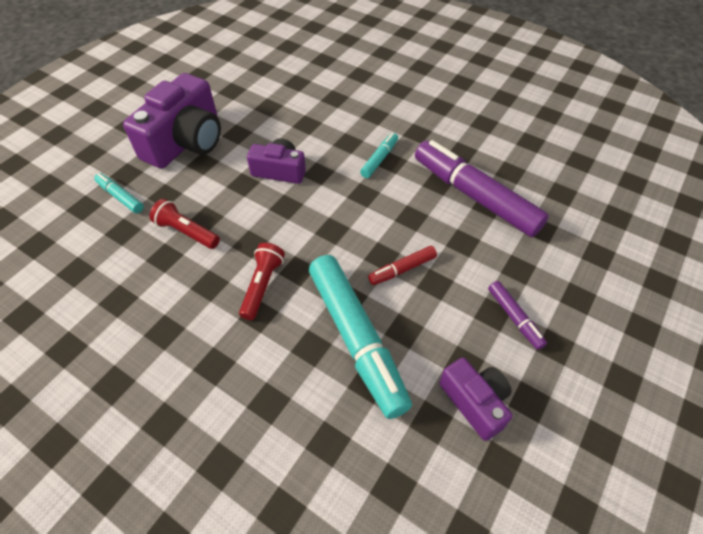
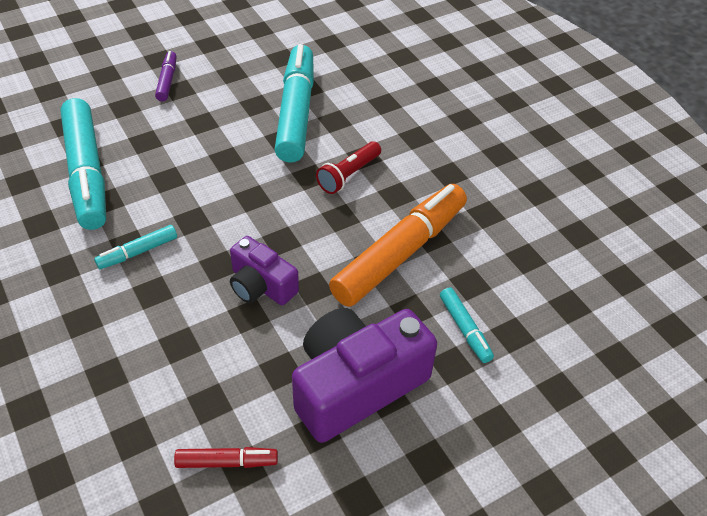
camera: 155 degrees left, 5 degrees down
(186, 232) = (400, 253): red flashlight -> orange marker
(402, 269) = (219, 141): red marker -> red marker (227, 462)
(474, 196) = (87, 173): purple marker -> turquoise marker
(475, 402) = (245, 54): purple camera -> none

